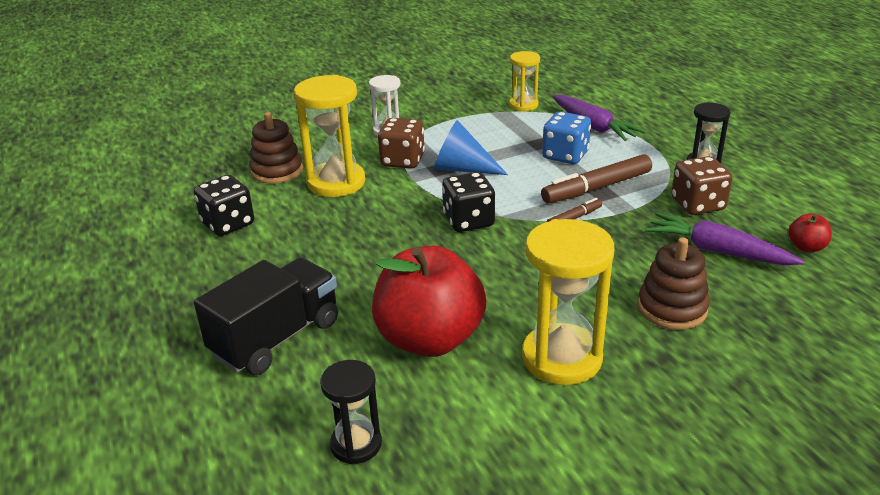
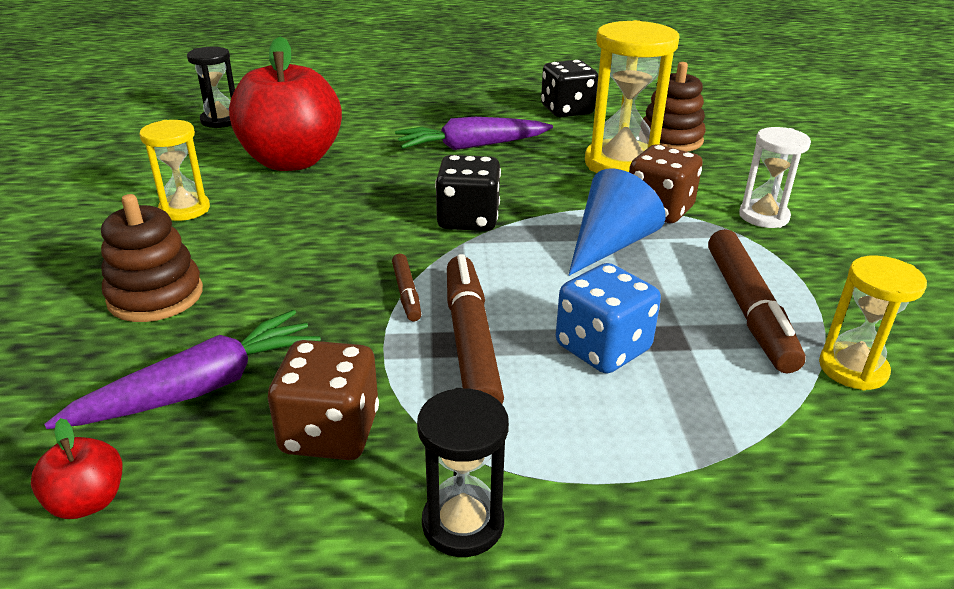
camera: 110 degrees right, 0 degrees up
(276, 338) = (369, 111): black truck -> none
(496, 127) = (748, 309): none -> brown marker
(562, 358) = (185, 209): yellow hourglass -> yellow hourglass, size x0.58
(593, 126) = (717, 428): purple carrot -> purple carrot (471, 146)

